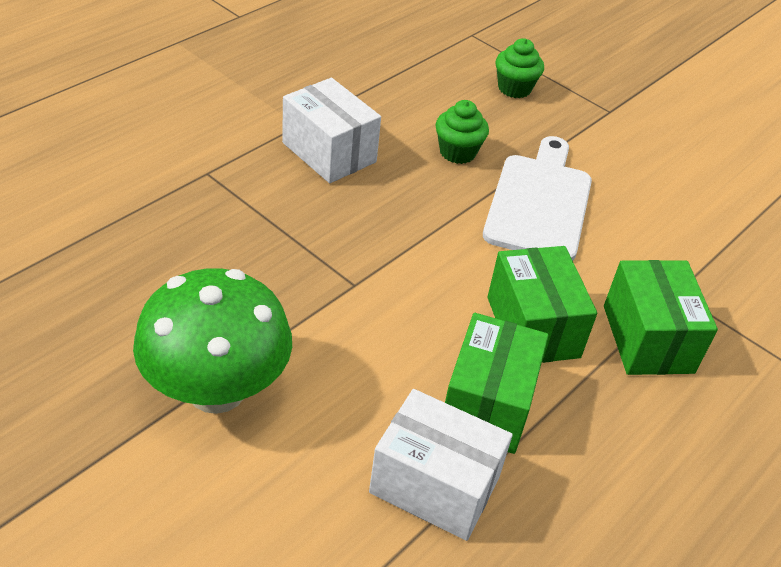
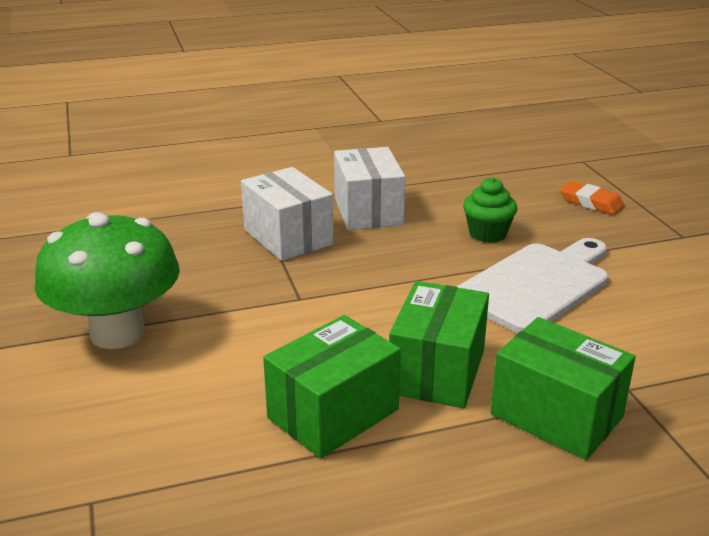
camera: 35 degrees right, 15 degrees down
(434, 485) = (222, 455): white box -> white box (288, 237)
(514, 88) = (590, 202): green cupcake -> orange eraser
(647, 339) = (556, 416): green box -> green box turned 75 degrees counterclockwise

